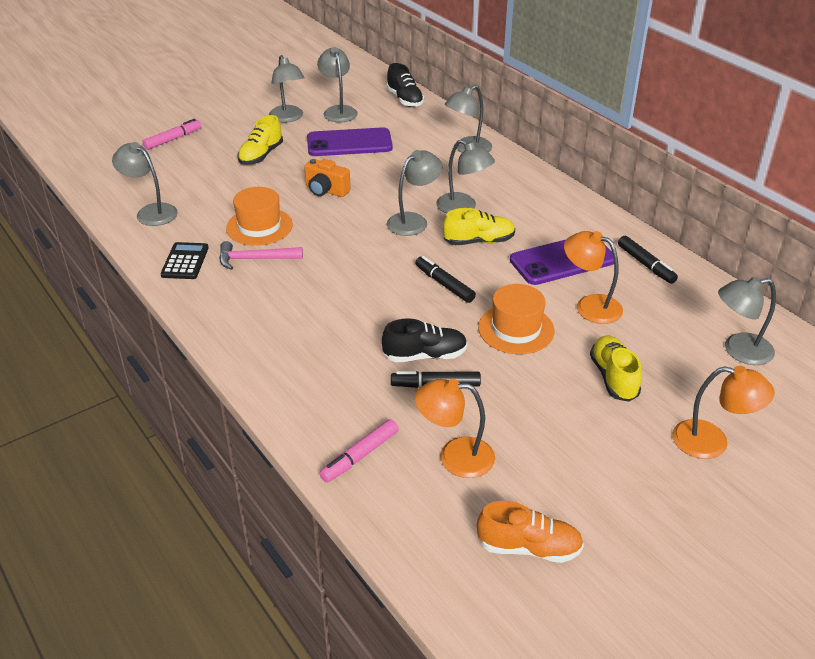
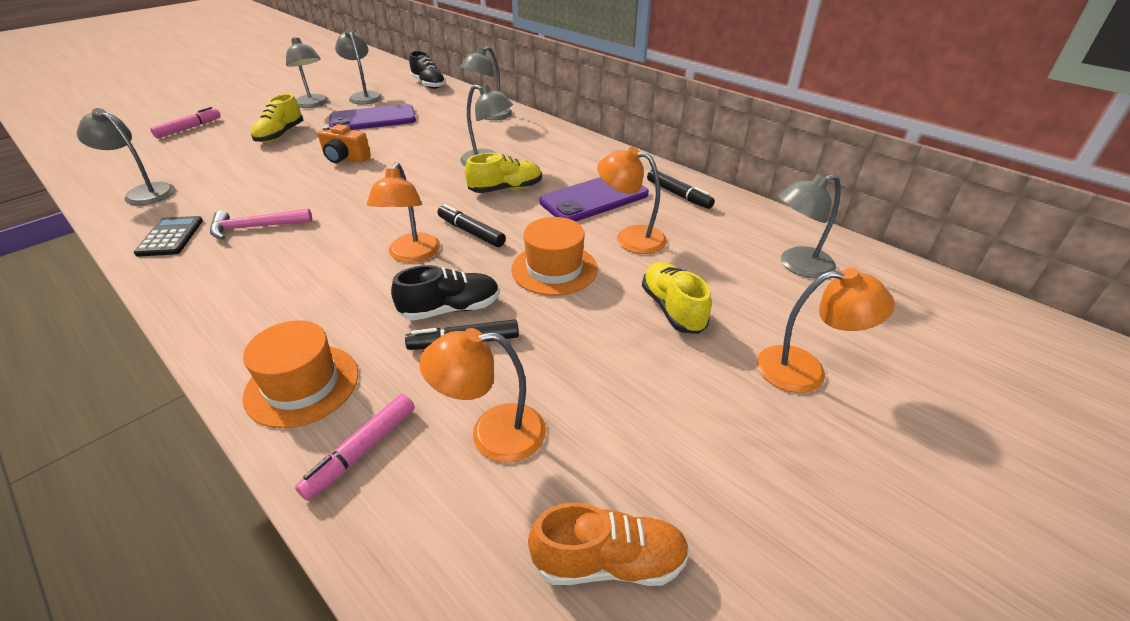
camera: 10 degrees left, 0 degrees up
(259, 226) = (267, 196): orange hat -> orange hat (302, 385)
(392, 302) = (412, 255): none -> orange lamp
(413, 221) = (437, 177): grey lamp -> none

